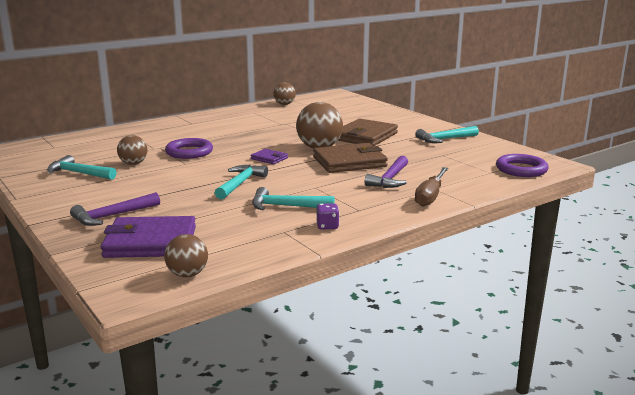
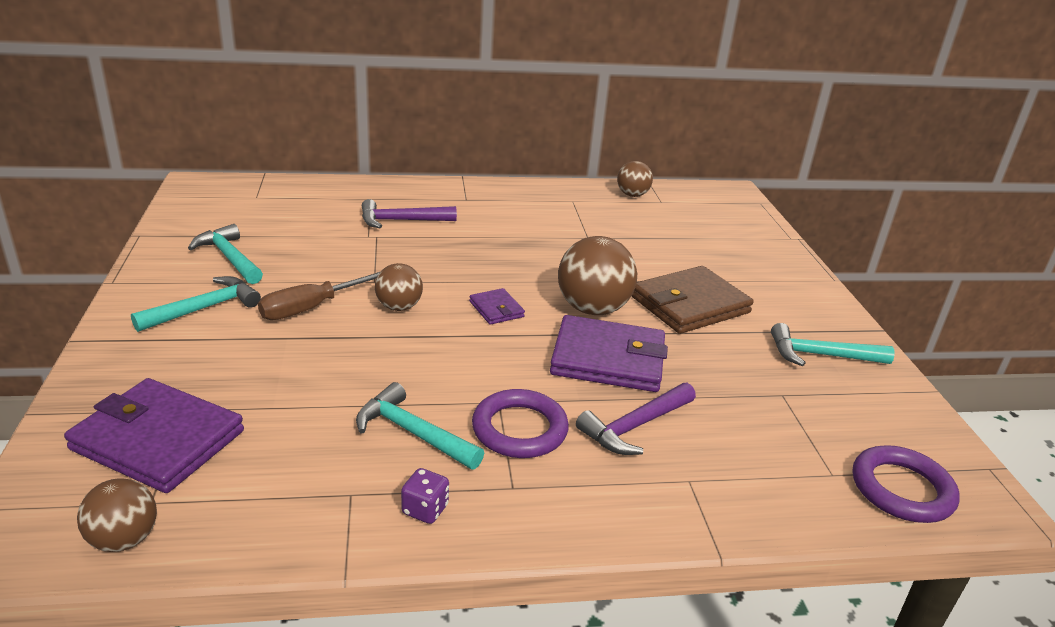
camera: 25 degrees right, 10 degrees up
(112, 216) = (174, 362): purple hammer -> purple hammer (401, 221)
(133, 163) = (311, 260): brown ball -> brown ball (399, 307)
(189, 152) = (403, 259): purple ring -> purple ring (519, 429)
(240, 183) = (401, 352): turquoise hammer -> turquoise hammer (204, 308)
(349, 162) = (608, 359): brown wallet -> purple wallet
(430, 196) = (664, 500): brown screwdriver -> brown screwdriver (311, 308)

